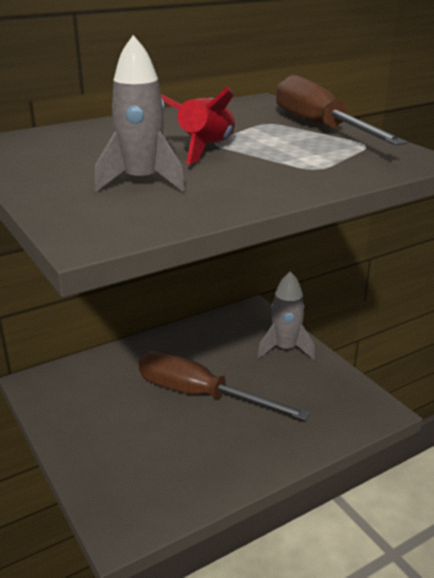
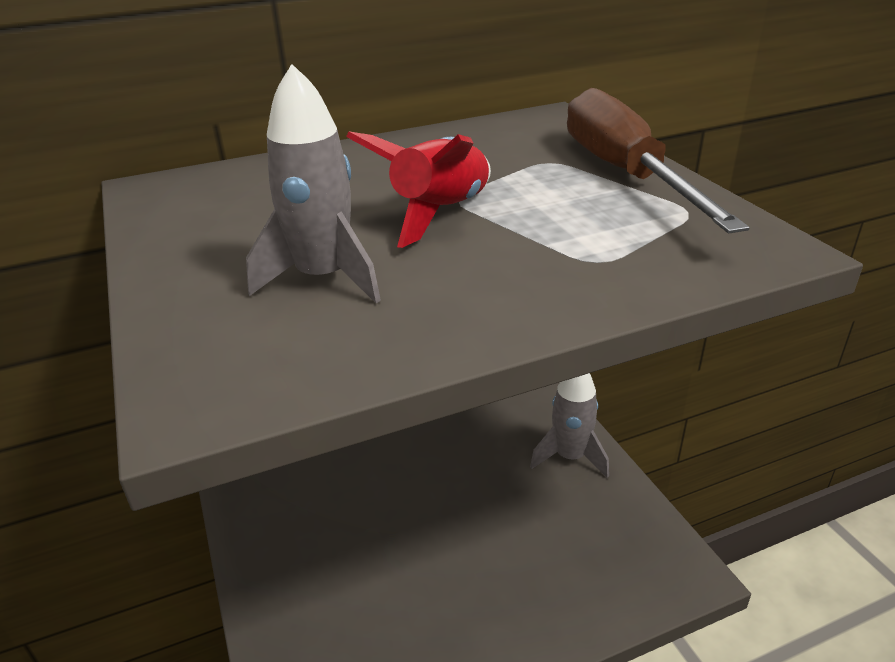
camera: 10 degrees right, 5 degrees up
(200, 395) = (443, 522): brown screwdriver -> none

